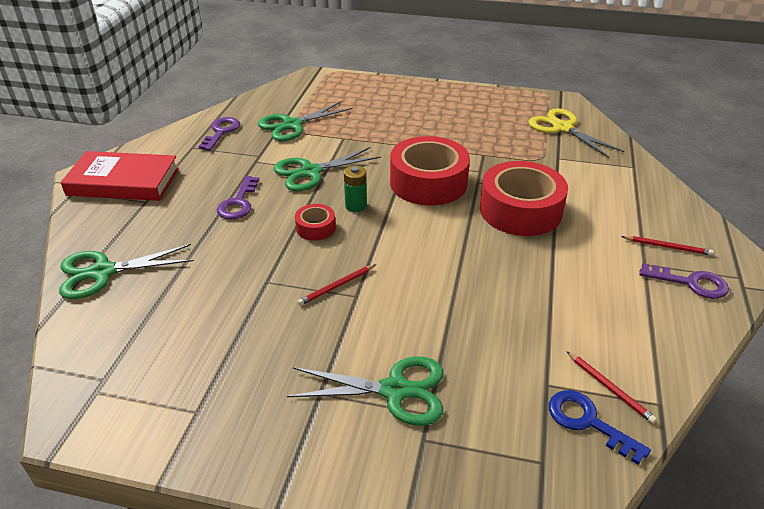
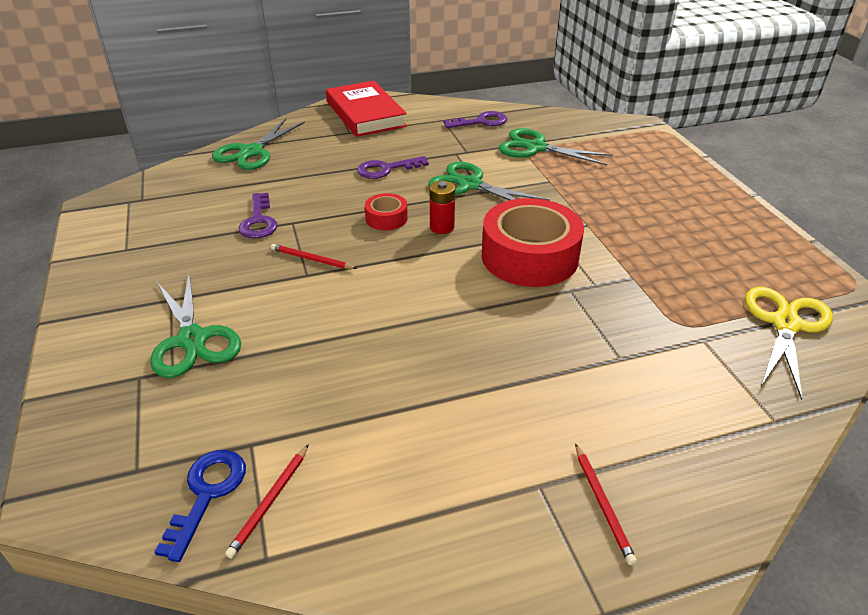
camera: 60 degrees right, 0 degrees up
(103, 272) = (251, 152): green scissors -> green scissors turned 105 degrees counterclockwise
(356, 206) = (442, 227): green battery -> red battery
(520, 210) = (547, 339): red tape -> none
(691, 283) = (537, 549): purple key -> purple key (259, 221)

